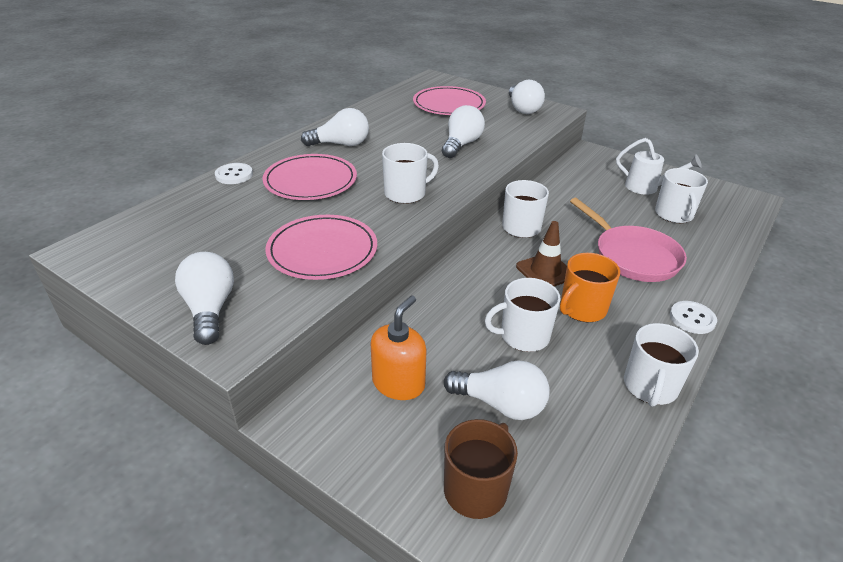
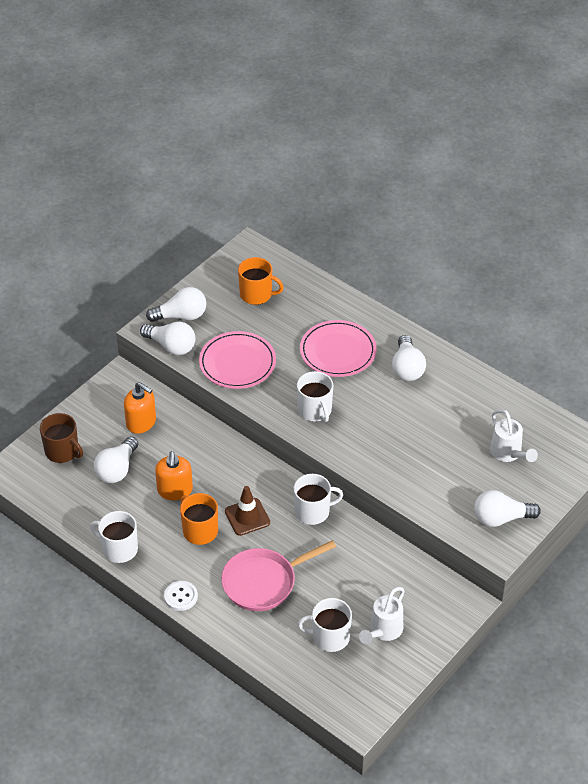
camera: 95 degrees right, 10 degrees up
(188, 240) = (256, 294): none -> orange mug
(234, 175) = (349, 305): white button -> none
(449, 105) = (508, 454): pink plate -> white watering can
(461, 144) = (408, 455): white light bulb -> white light bulb (171, 346)
(523, 336) = (175, 490): white mug -> orange soap dispenser

